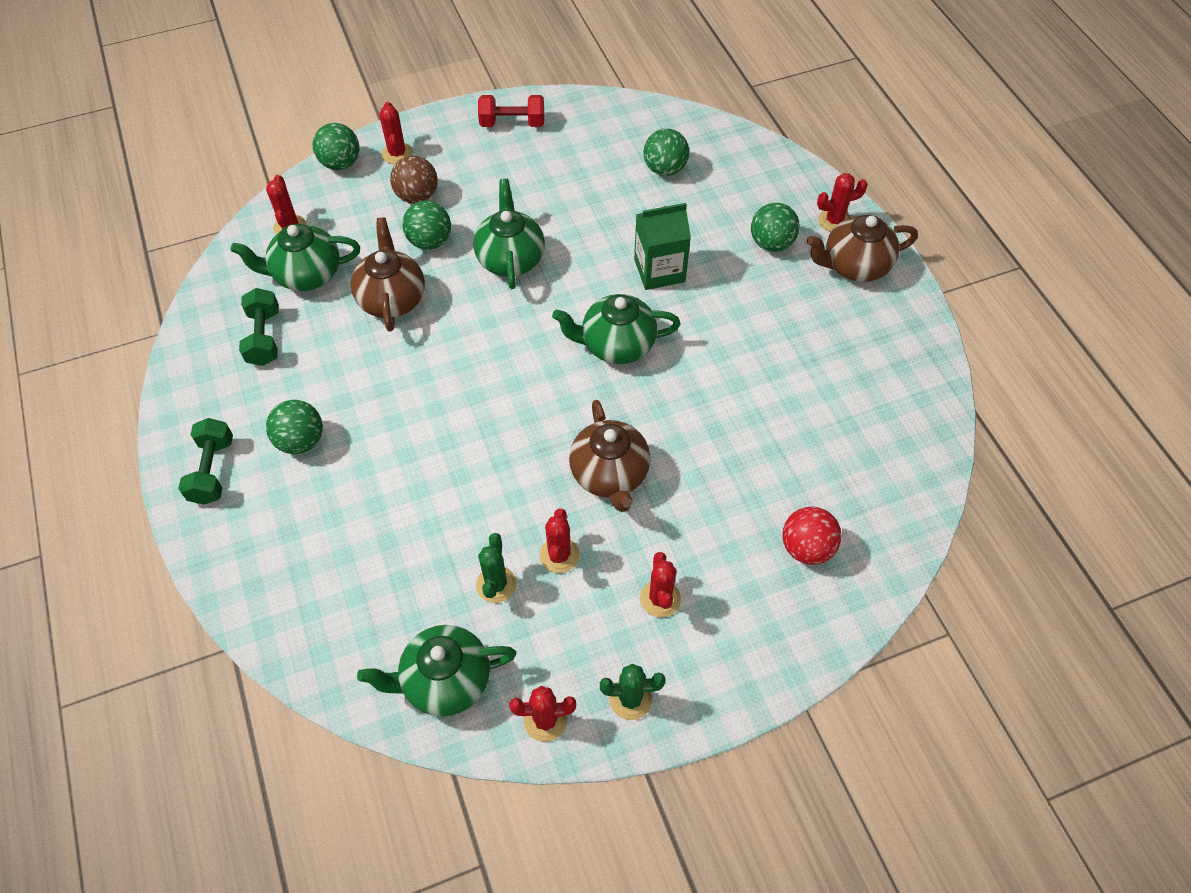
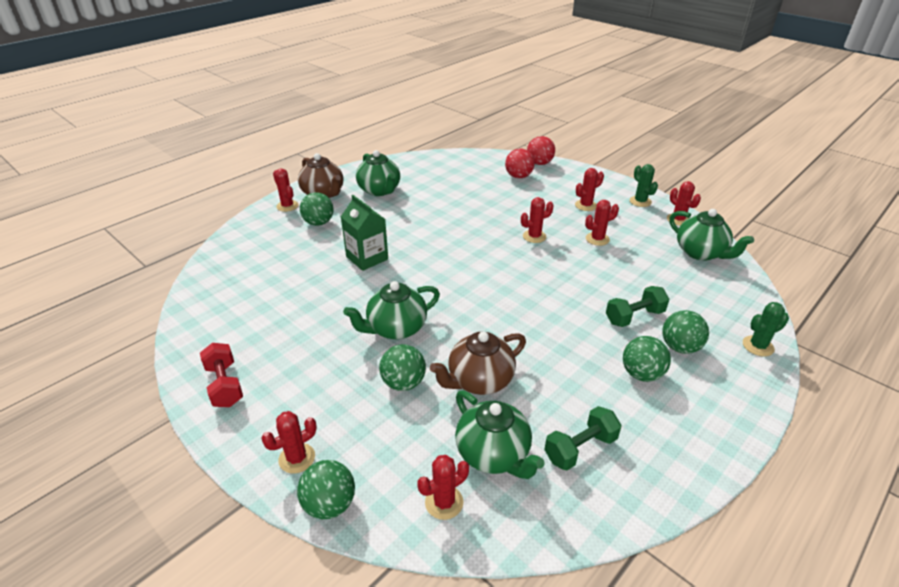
camera: 115 degrees left, 20 degrees down
(212, 470) = (713, 413): green dumbbell -> green dumbbell (634, 317)
(417, 196) = (352, 415): brown ball -> none
(496, 584) = (636, 253): green cactus -> green cactus (758, 346)
(610, 474) = (534, 236): brown teapot -> red cactus
(616, 345) = (442, 258): green teapot -> green teapot (380, 190)
(665, 169) = (261, 280): green ball -> green ball (680, 347)
(845, 610) = (539, 163): none -> red ball

